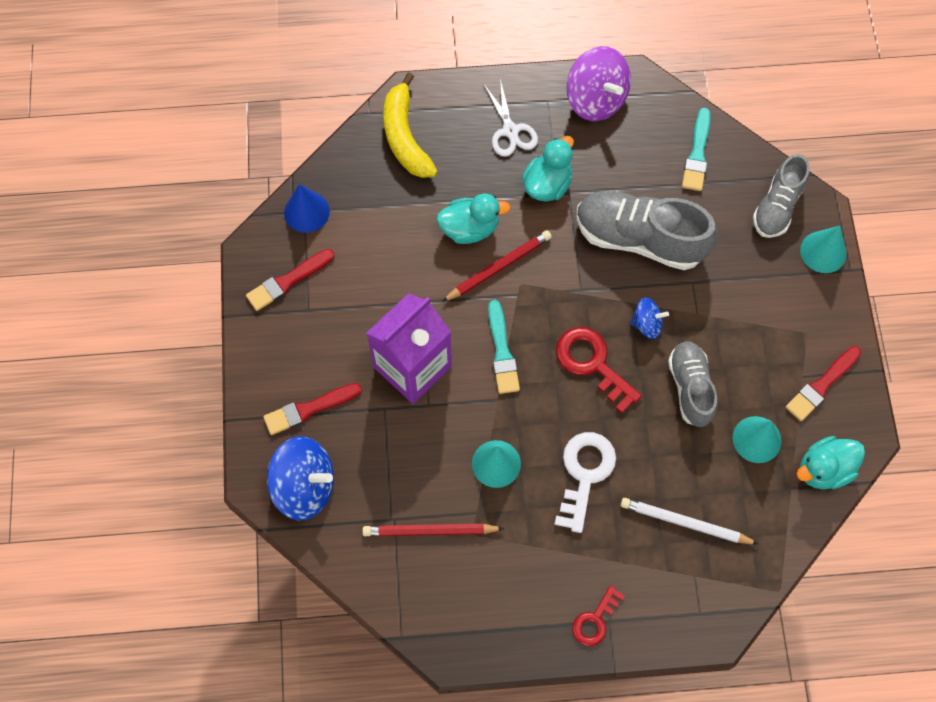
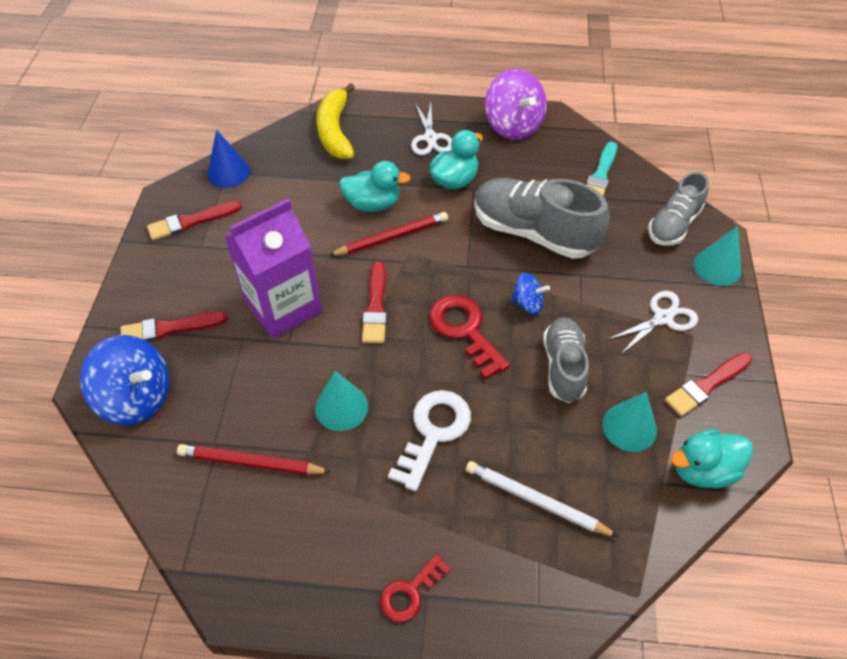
camera: 10 degrees right, 15 degrees down
(502, 352) = (376, 307): turquoise brush -> red brush
(776, 319) = (663, 318): none -> white scissors

